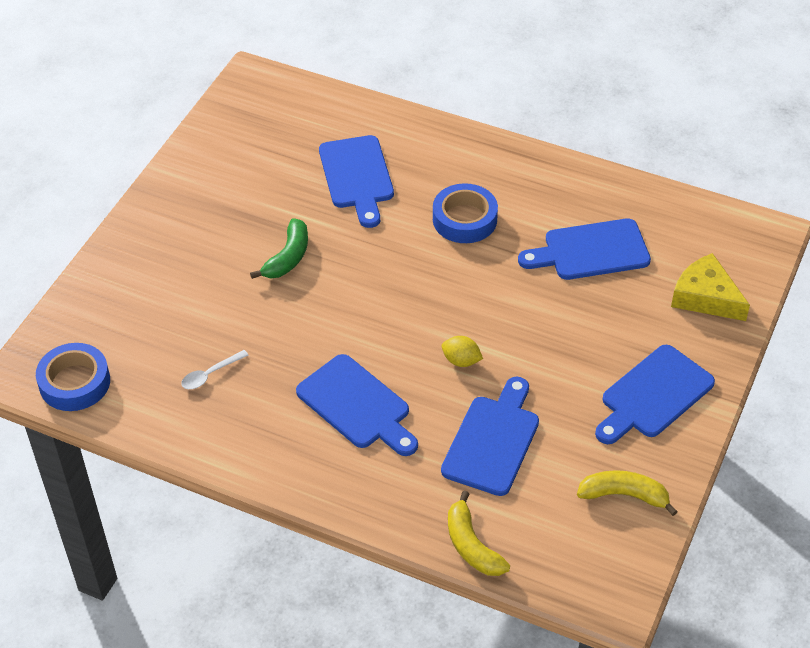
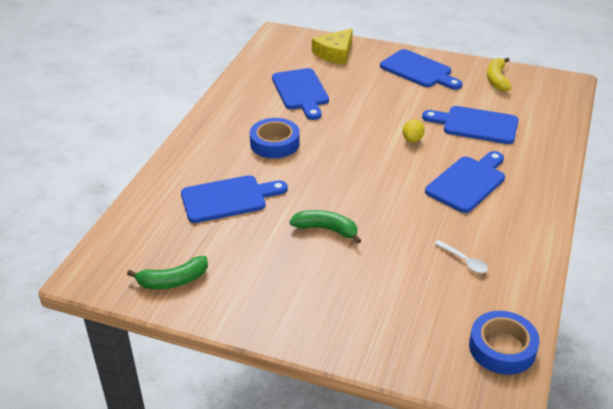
camera: 95 degrees left, 10 degrees down
(231, 137) = (173, 281): none -> green banana
(471, 545) = (560, 130): yellow banana -> none

